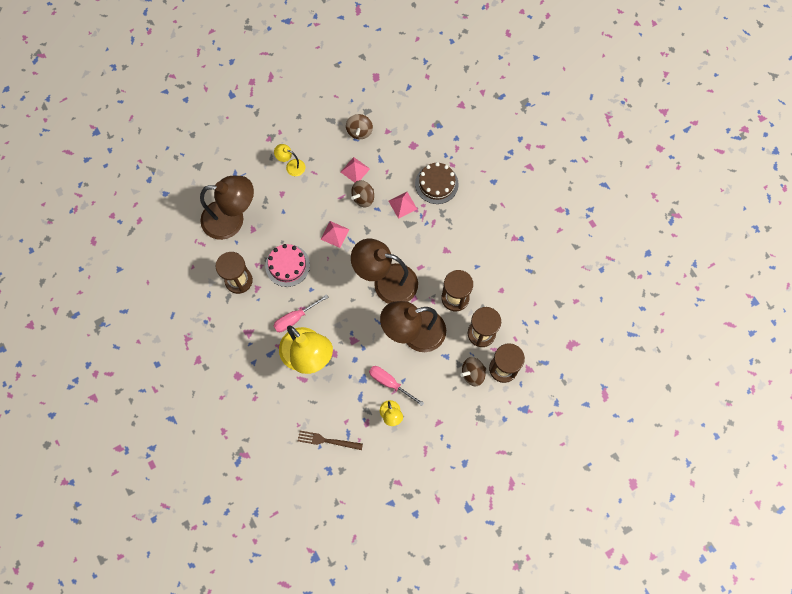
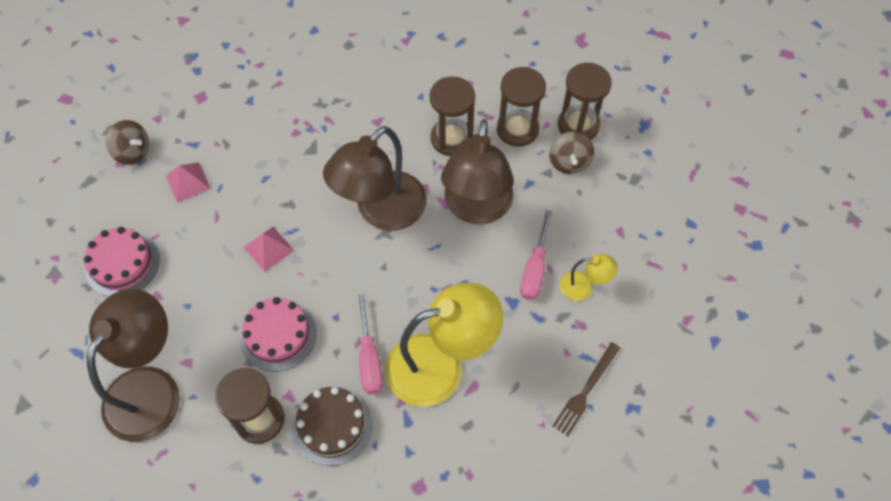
camera: 65 degrees left, 10 degrees down
(291, 166) = (122, 263): yellow lamp -> pink cake
(363, 198) = (237, 189): brown spinning top -> none
(389, 383) = (535, 269): pink screwdriver -> pink screwdriver turned 45 degrees counterclockwise
(402, 205) = (279, 145): pink pyramid -> none
(436, 184) = (275, 93): brown cake -> brown cake (332, 425)

